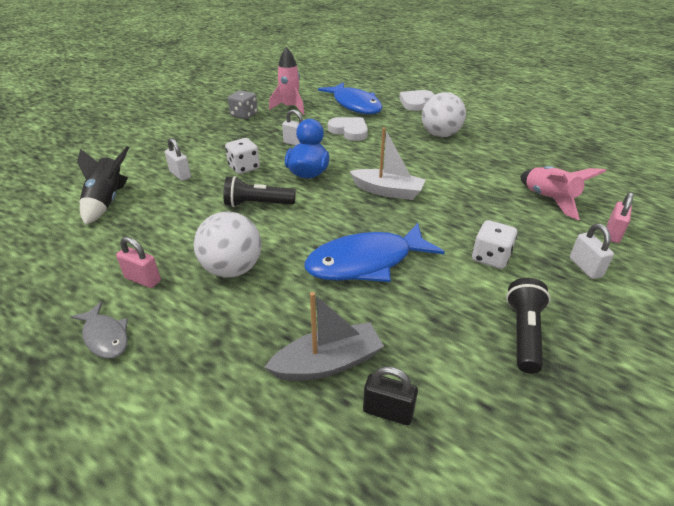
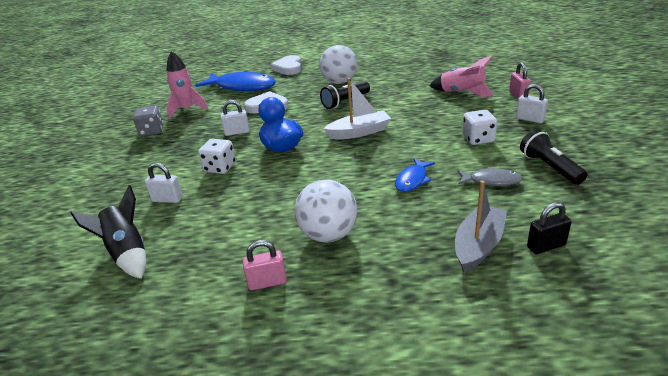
camera: 35 degrees left, 5 degrees down
(105, 337) = (304, 334): grey fish -> grey fish (491, 181)
(257, 204) = (276, 186): black flashlight -> black flashlight (345, 102)
(366, 262) = (412, 180): blue fish -> blue fish, size x0.51

